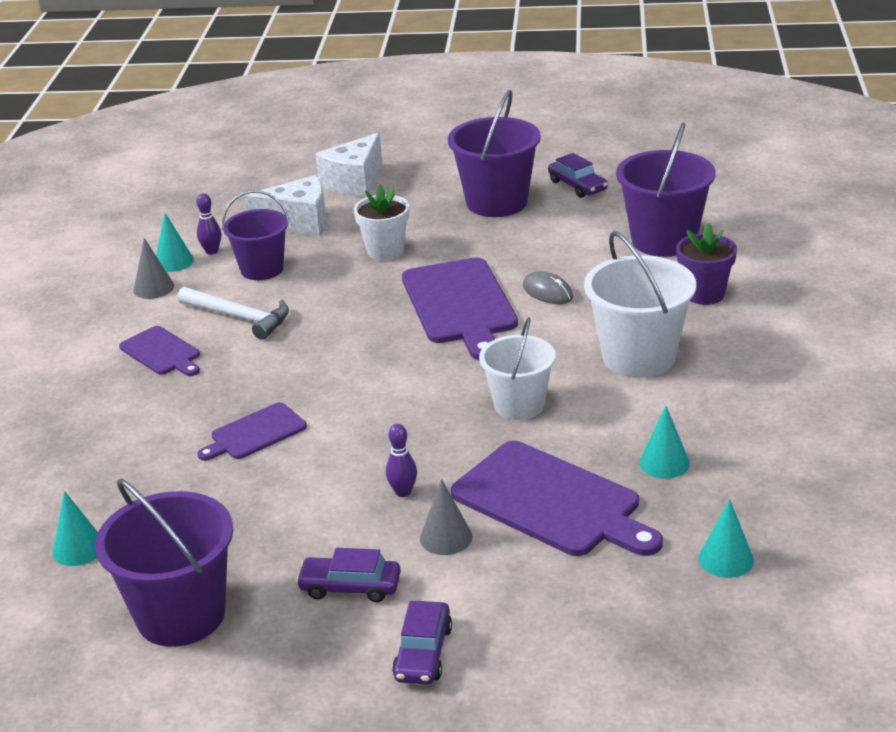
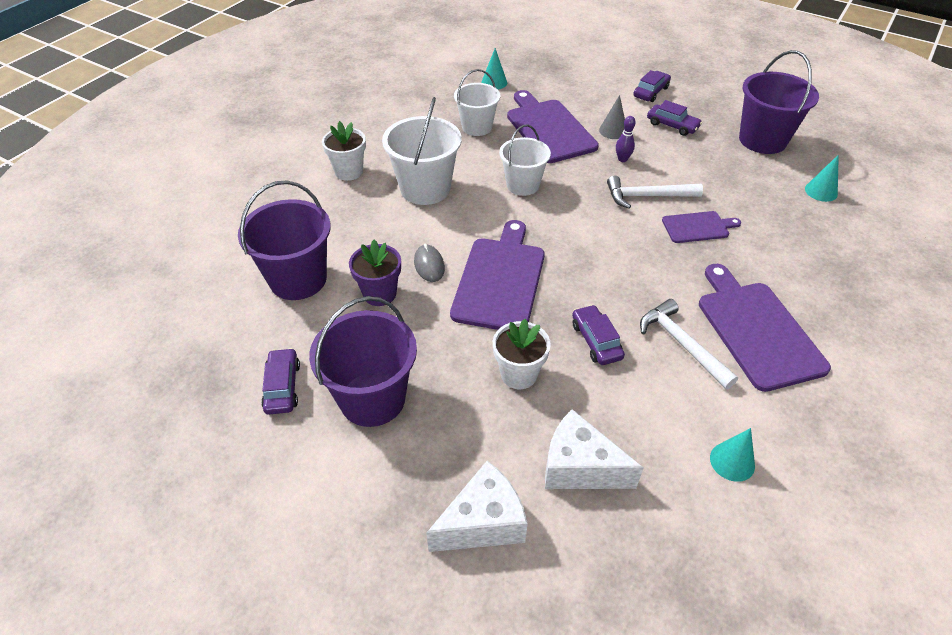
camera: 155 degrees left, 15 degrees up
(153, 288) = (758, 424): grey cone -> none
(162, 352) = (757, 330): purple cutting board -> purple cutting board, size x1.84
(212, 251) = (687, 460): purple bowling pin -> none
(262, 269) = (643, 403): purple bucket -> none
(327, 293) = (596, 341): none -> purple car
(340, 449) = (647, 196): none -> white hammer
(664, 463) = (477, 127): turquoise cone -> white bucket
(704, 294) = (333, 218): purple flower pot -> purple flower pot (379, 294)
(758, 342) = (349, 172): none -> white flower pot

